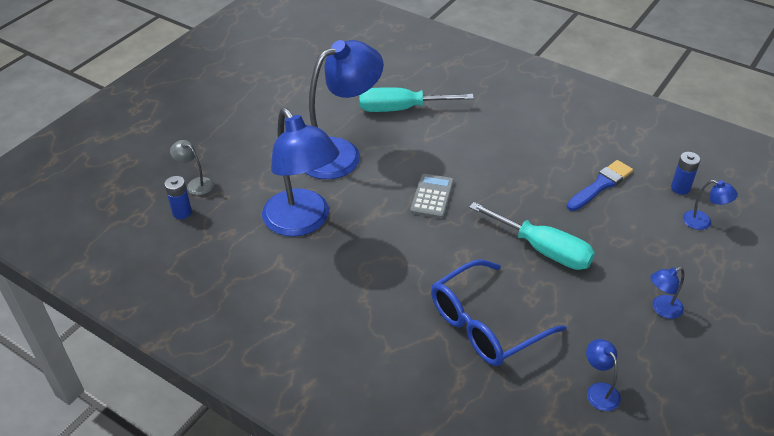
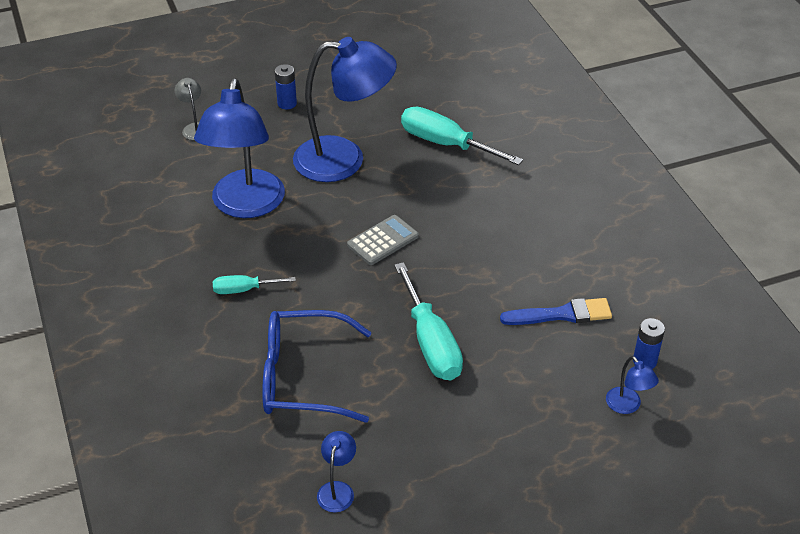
camera: 35 degrees right, 0 degrees up
(182, 212) = (159, 147): blue battery -> blue battery (287, 103)
(370, 285) = (244, 289): none -> turquoise screwdriver
(661, 309) = (481, 459): blue lamp -> none

